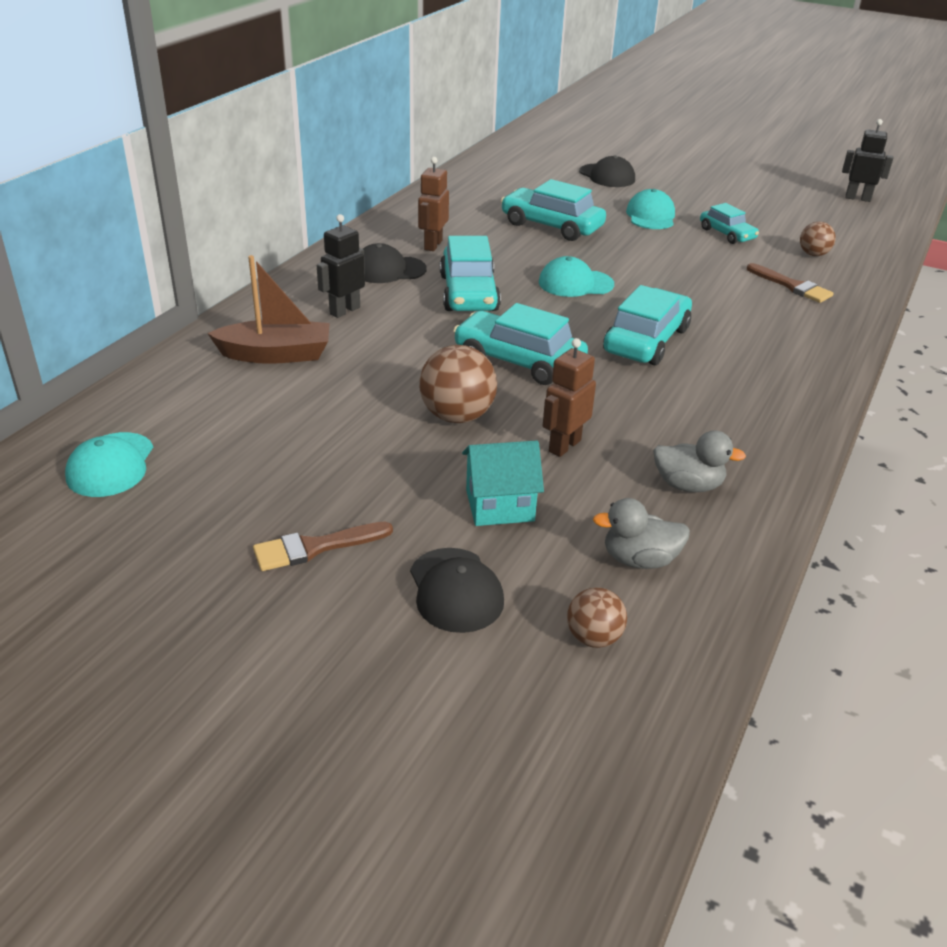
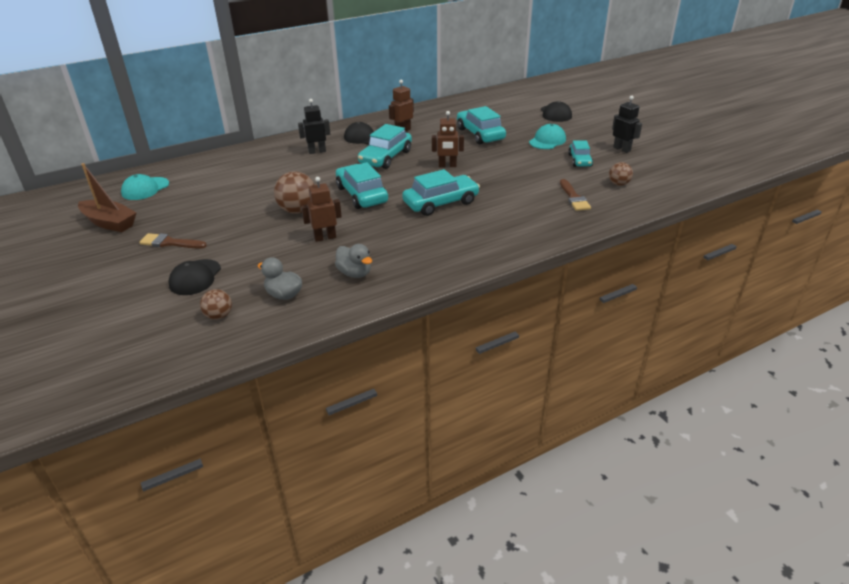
camera: 35 degrees right, 0 degrees up
(276, 354) = (262, 163): brown boat -> brown boat (109, 223)
(499, 505) = (260, 252): turquoise house -> none
(575, 283) = (447, 166): turquoise cap -> brown robot
(857, 198) = (710, 159): black robot -> black robot (622, 149)

